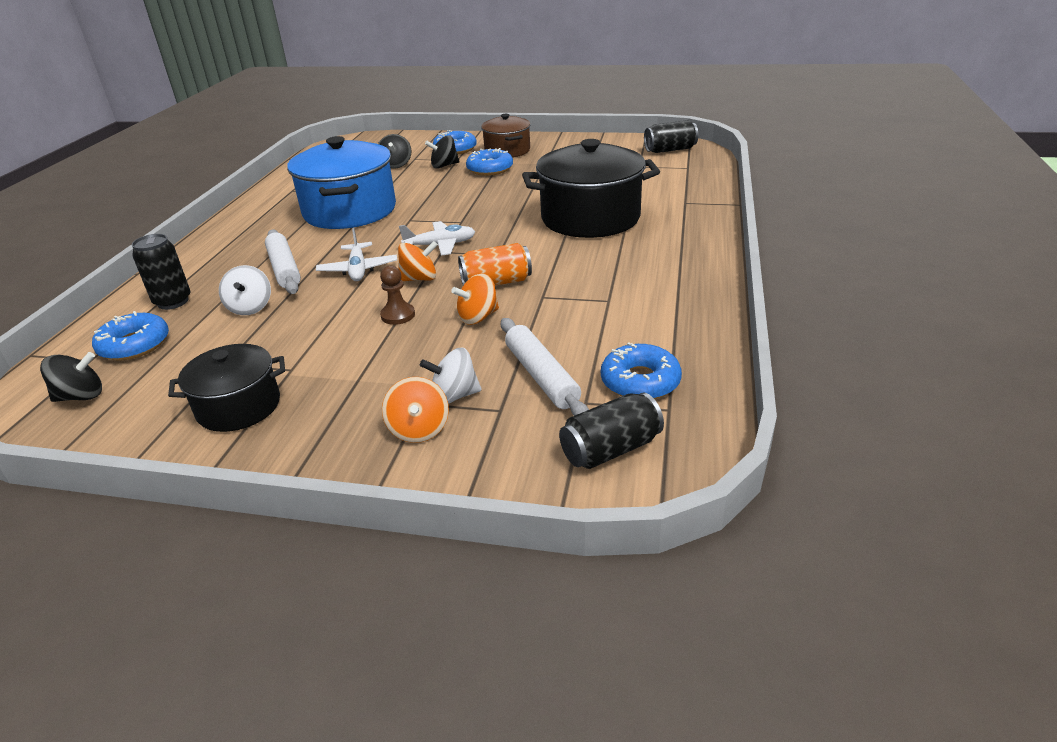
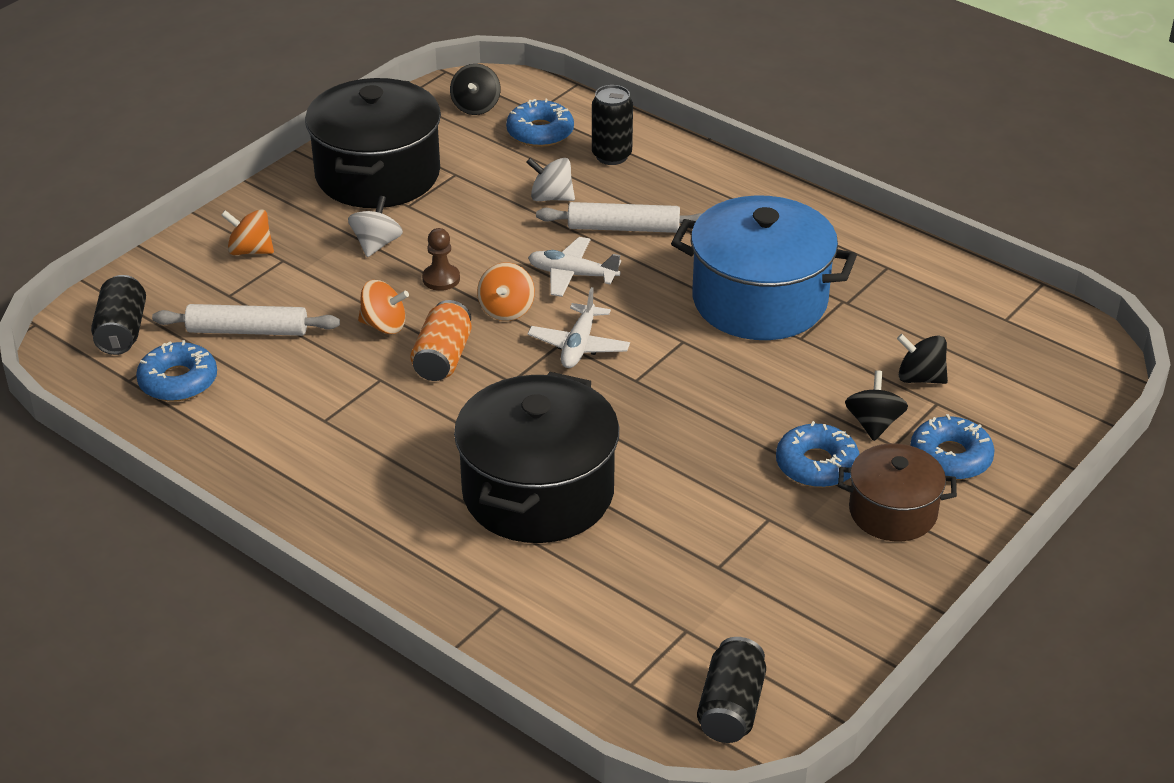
camera: 115 degrees right, 5 degrees up
(239, 406) = (378, 174): black pot -> black pot, size x1.74
(454, 396) = (273, 278): white spinning top -> white spinning top (376, 244)
(478, 317) = (384, 325): orange spinning top -> orange spinning top turned 105 degrees clockwise

